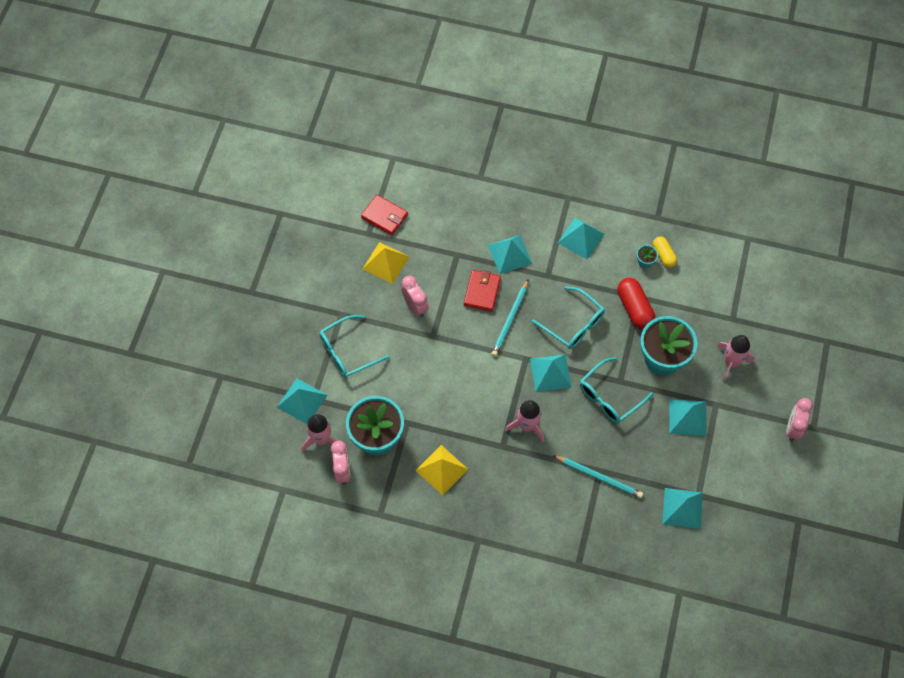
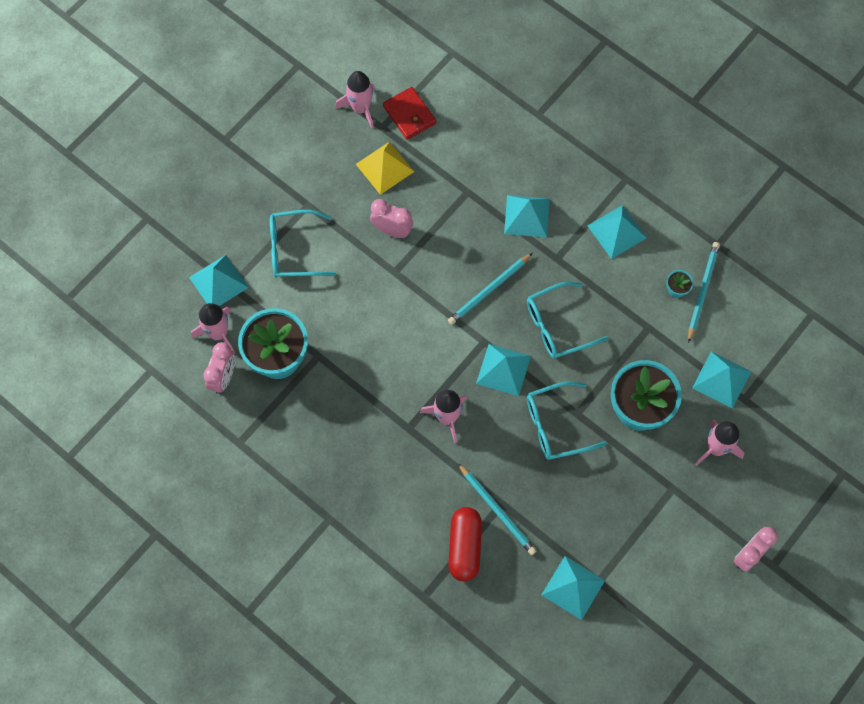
camera: 25 degrees right, 5 degrees up
(345, 226) = (360, 108): none -> pink rocket
(415, 306) = (392, 230): pink clock -> pink clock turned 60 degrees counterclockwise
(441, 469) = (329, 424): yellow pyramid -> none
(482, 292) = (474, 245): red wallet -> none
(573, 324) = (557, 326): turquoise glasses -> turquoise glasses turned 90 degrees clockwise
(634, 308) = (636, 338): red capsule -> red capsule (464, 547)
(663, 255) = (702, 291): yellow capsule -> turquoise pencil
(687, 417) = (633, 488): turquoise pyramid -> turquoise pyramid (721, 379)

